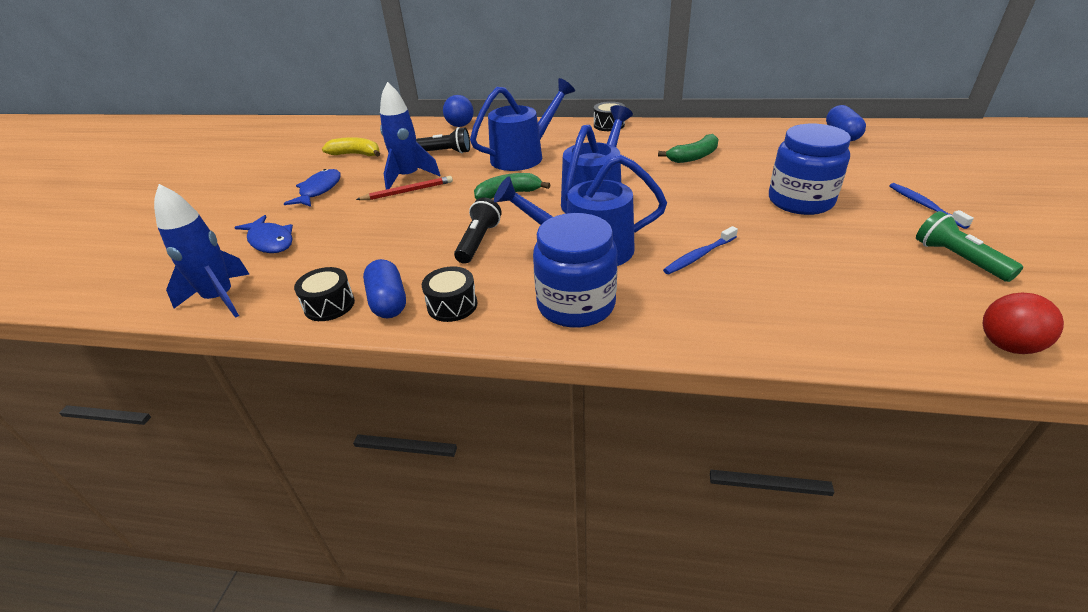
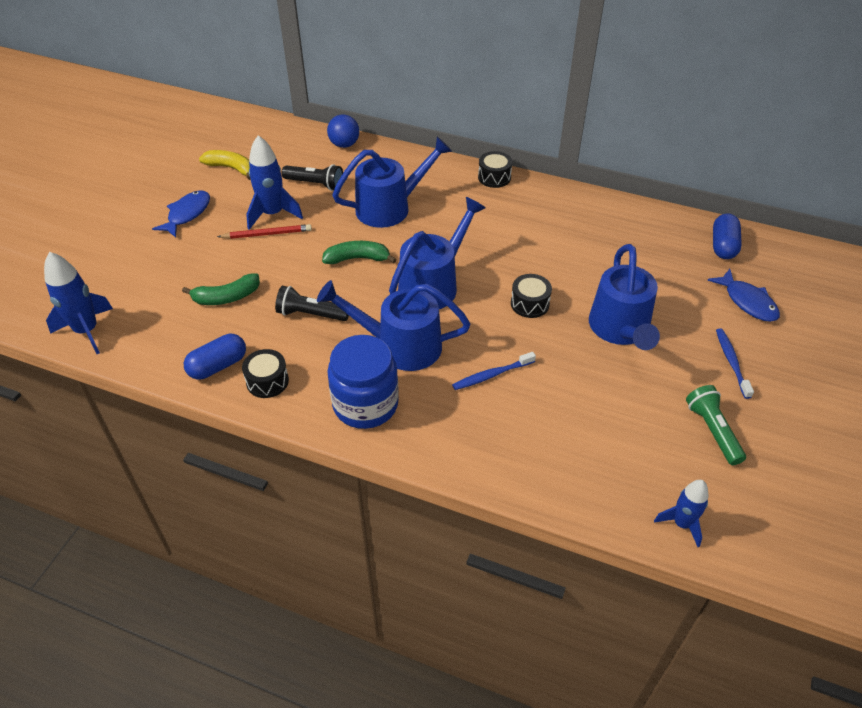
camera: 10 degrees right, 10 degrees up
(270, 241) = (135, 272): blue fish -> blue fish (747, 302)
(329, 305) = (171, 358): black drum -> black drum (529, 304)
(388, 302) = (218, 366): blue capsule -> blue capsule turned 60 degrees clockwise
(478, 241) = (311, 314): black flashlight -> black flashlight turned 105 degrees counterclockwise
(694, 157) = (555, 245): green banana -> green banana (226, 297)
(800, 201) = (620, 330): blue jar -> blue watering can
(1007, 345) = (682, 524): red ball -> blue rocket

